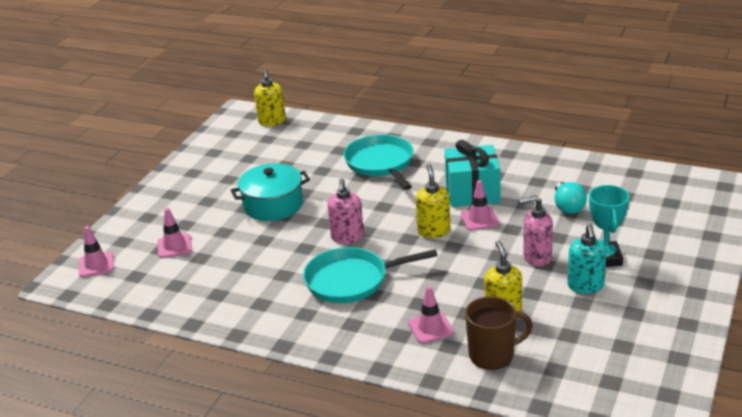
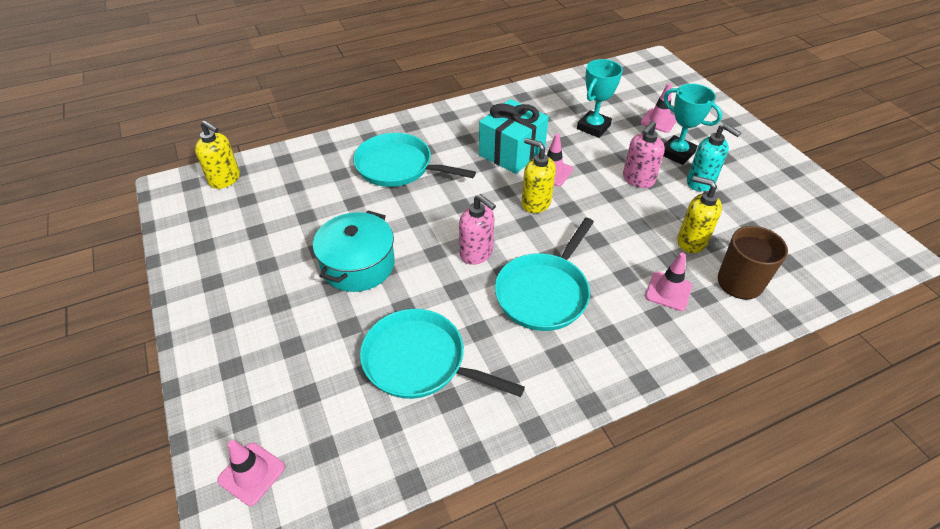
camera: 50 degrees left, 15 degrees up
(174, 246) = (318, 380): pink traffic cone -> pink traffic cone (659, 121)
(231, 269) = (420, 361): none -> turquoise pan
(568, 207) = (593, 127): turquoise light bulb -> turquoise trophy

